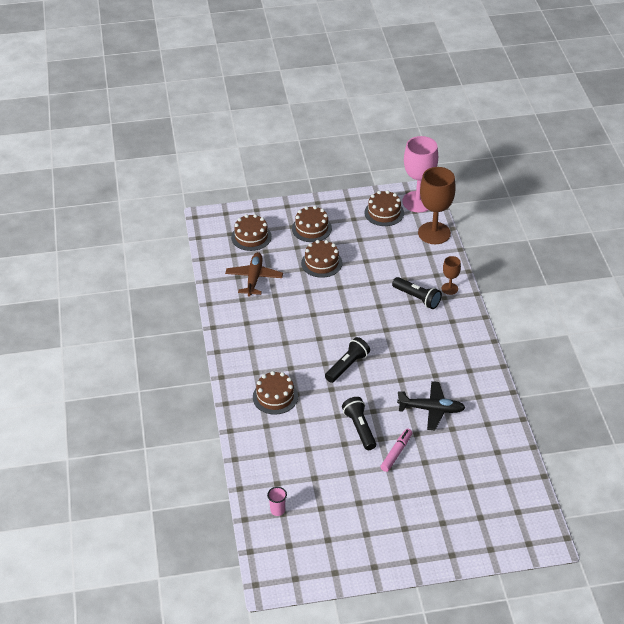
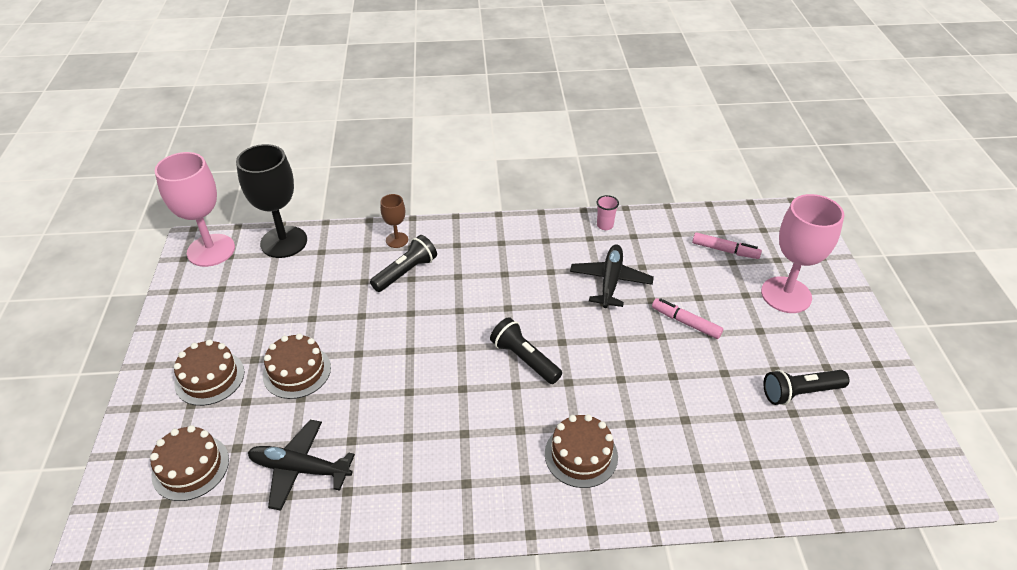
camera: 85 degrees left, 0 degrees up
(254, 278) = (300, 469): brown plane -> black plane
(277, 510) = (808, 467): pink cup -> pink cup (605, 225)
(359, 428) = (644, 356): black flashlight -> black flashlight (800, 393)
(384, 213) = (216, 288): brown cake -> none
(434, 233) = (284, 242): brown goblet -> black goblet
(438, 518) = (786, 295): none -> pink goblet
(483, 482) = (725, 250): none -> pink marker

